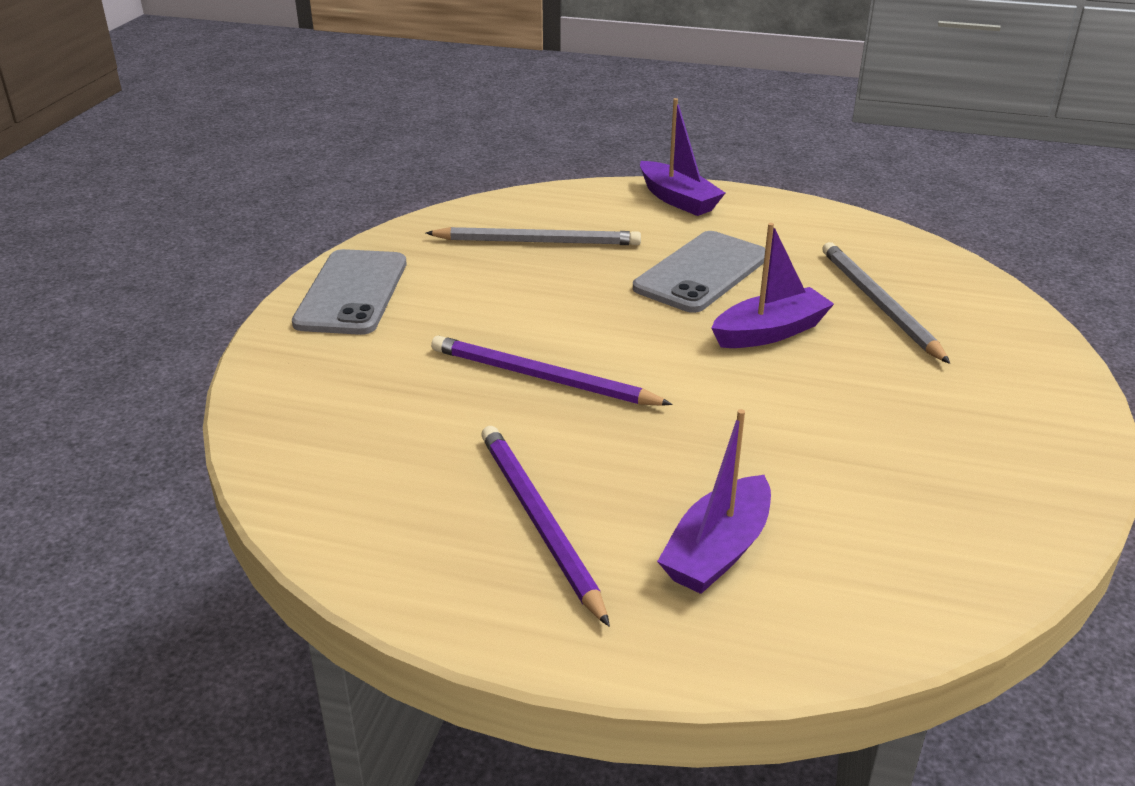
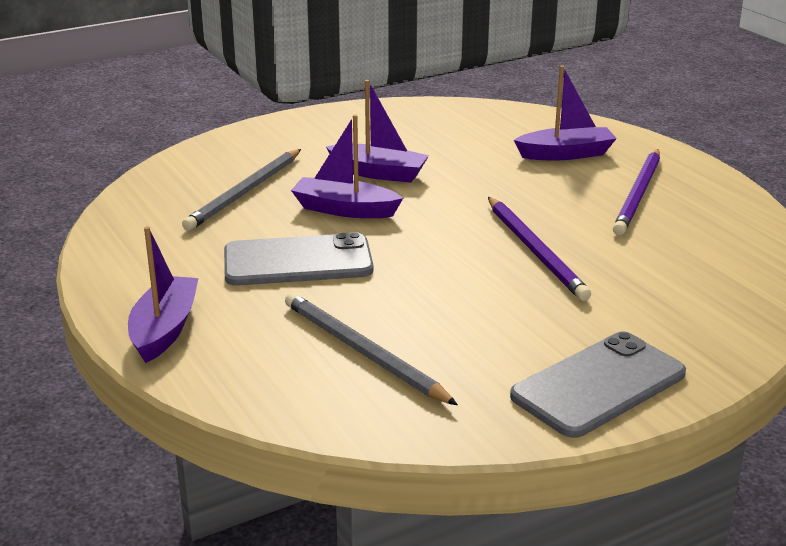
camera: 135 degrees left, 5 degrees down
(835, 390) = (378, 173): none -> purple boat

